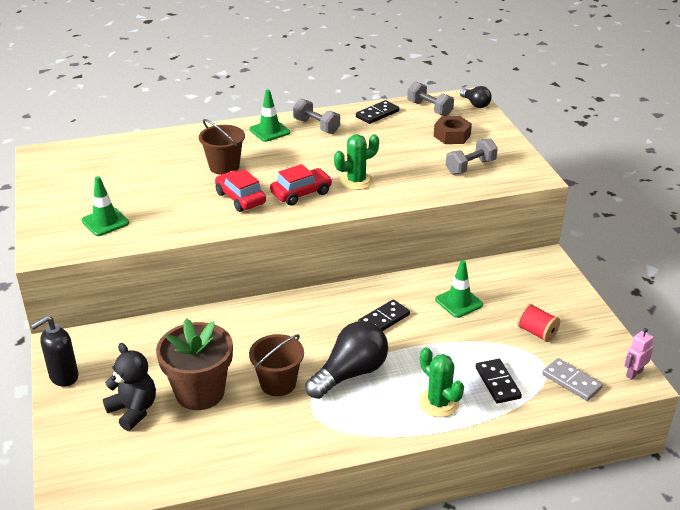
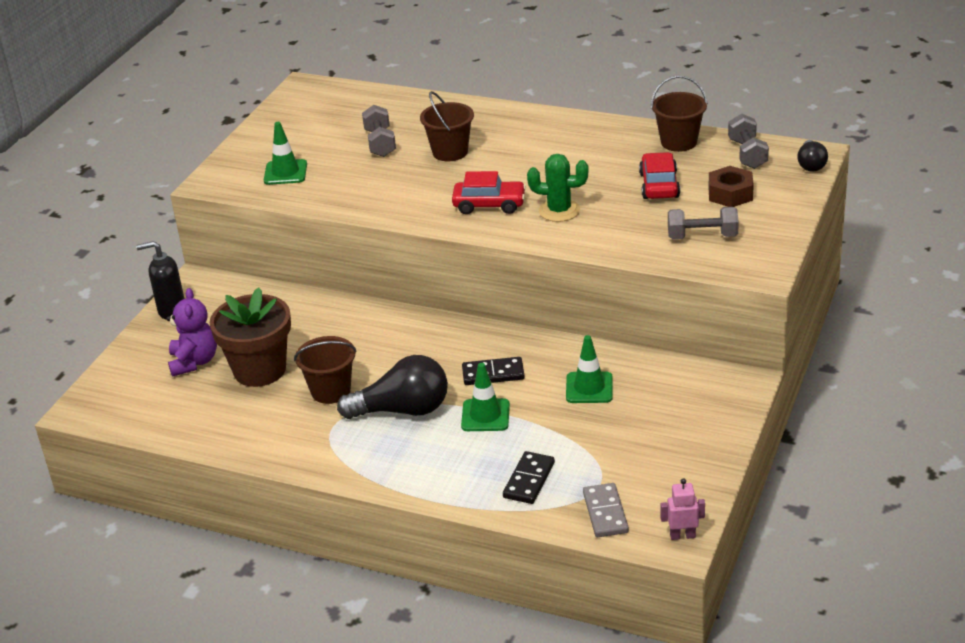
camera: 40 degrees right, 0 degrees up
(133, 410) = (194, 362): black teddy bear -> purple teddy bear
(240, 198) = (426, 190): red car -> red car (659, 185)
(269, 131) = (539, 127): green traffic cone -> green traffic cone (485, 415)
(316, 126) = (594, 136): grey dumbbell -> grey dumbbell (380, 143)
(377, 114) = (679, 142): black domino -> brown bucket
(438, 403) = (450, 472): green cactus -> none
(537, 332) = (632, 451): red spool -> none

